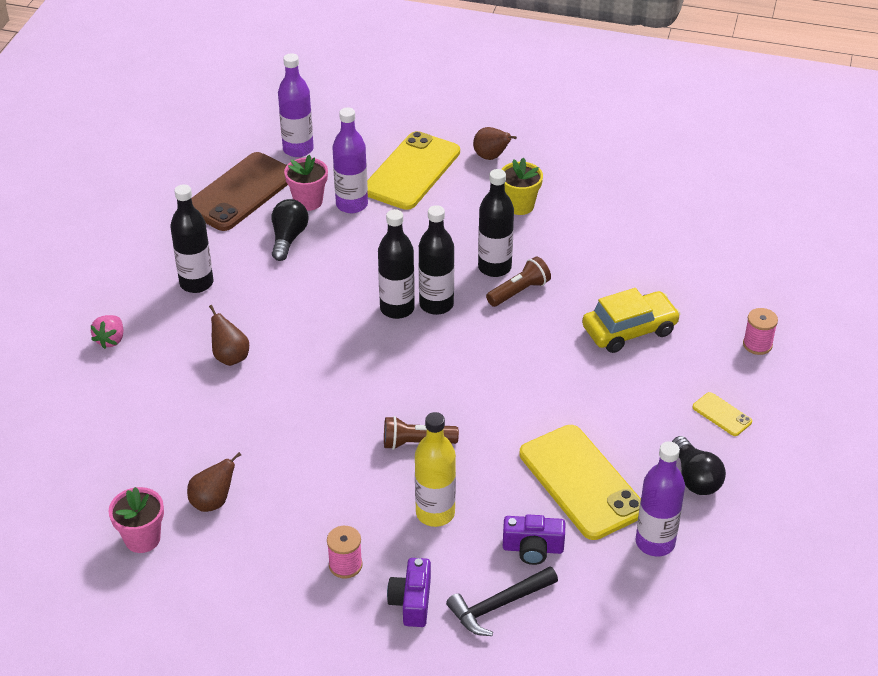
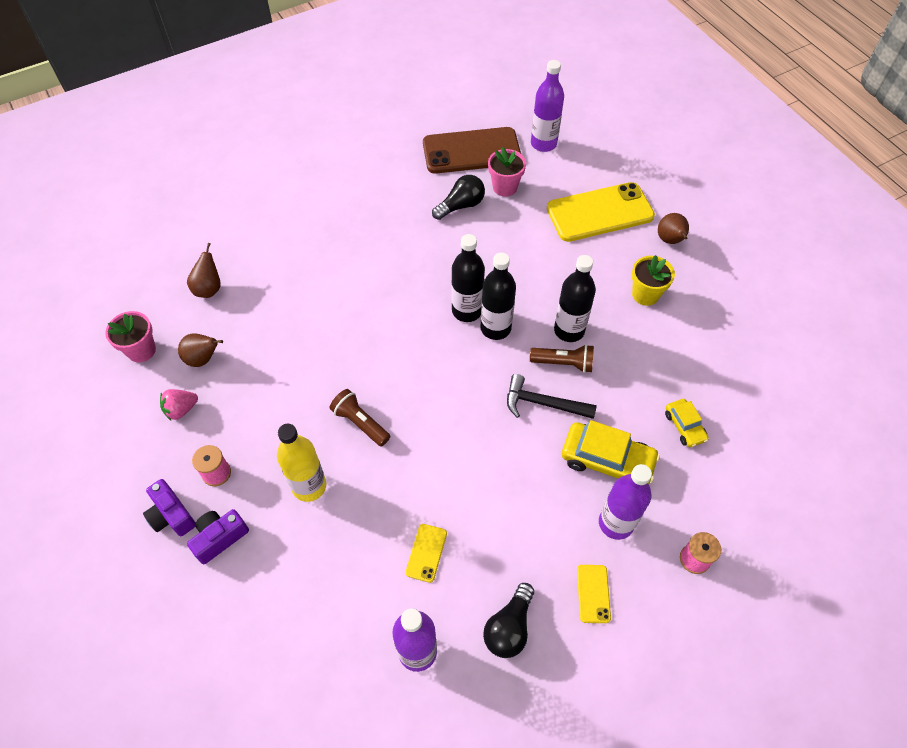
camera: 45 degrees right, 15 degrees up
(110, 340) = (281, 200): pink strawberry -> pink strawberry (181, 409)
(196, 283) = (371, 197): black bottle -> none
(230, 357) = (329, 265): brown pear -> brown pear (209, 289)
(352, 204) = (530, 210): purple bottle -> purple bottle (616, 523)
(498, 605) = (263, 595): black hammer -> black hammer (543, 403)
(533, 548) = (334, 573): purple camera -> purple camera (171, 515)
(581, 482) = (426, 553): yellow phone -> yellow phone, size x0.43
(653, 271) = (684, 426): none -> yellow car

